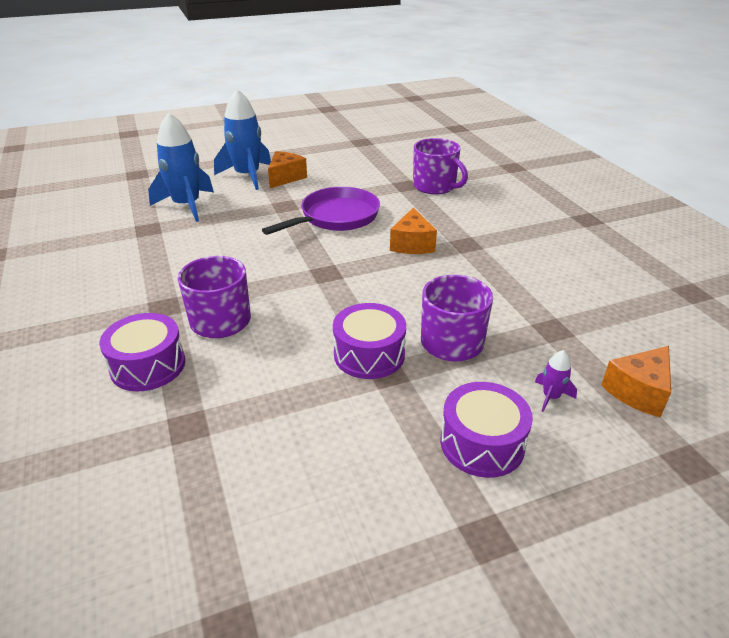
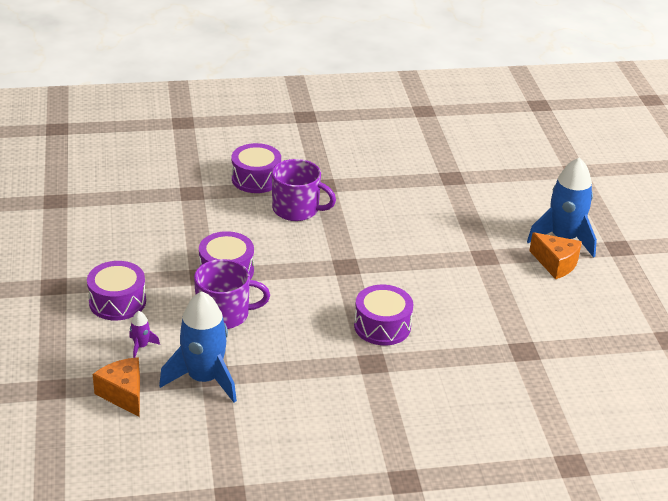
camera: 100 degrees right, 0 degrees up
(187, 205) = (495, 198): blue rocket -> blue rocket (204, 379)
(336, 217) = (451, 286): purple pan -> none
(412, 244) = (382, 326): orange cheese -> purple drum
(435, 186) = (517, 374): purple mug -> none

